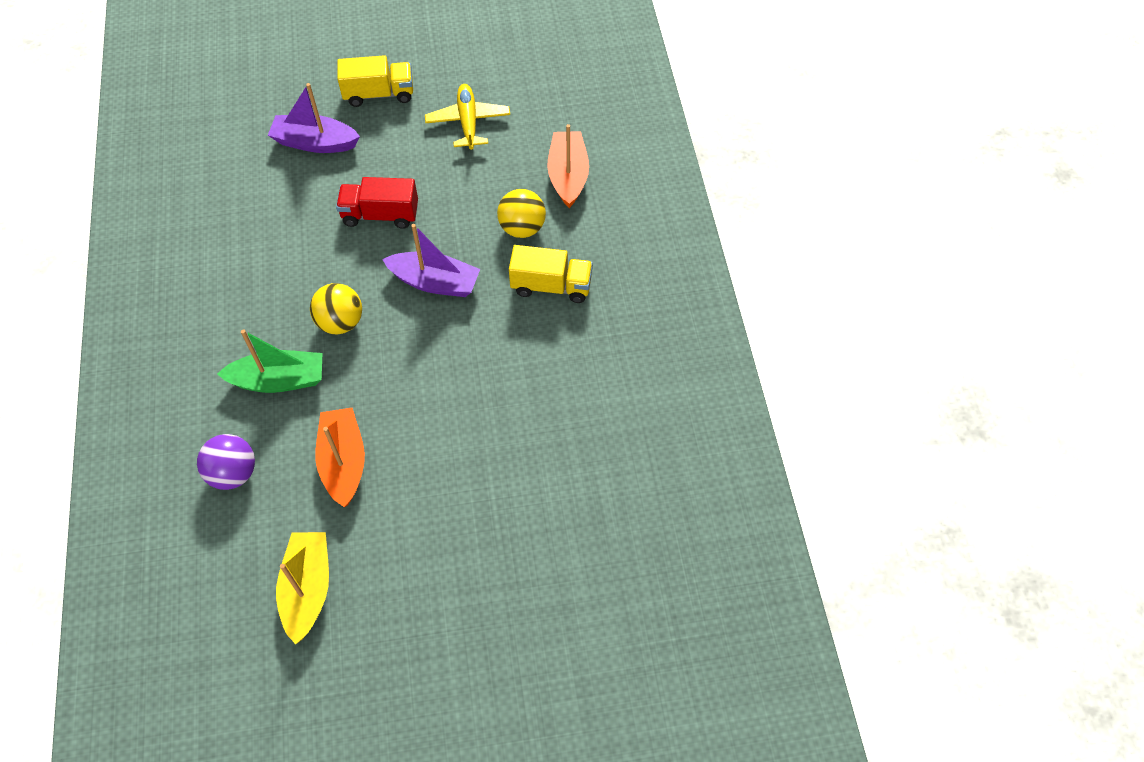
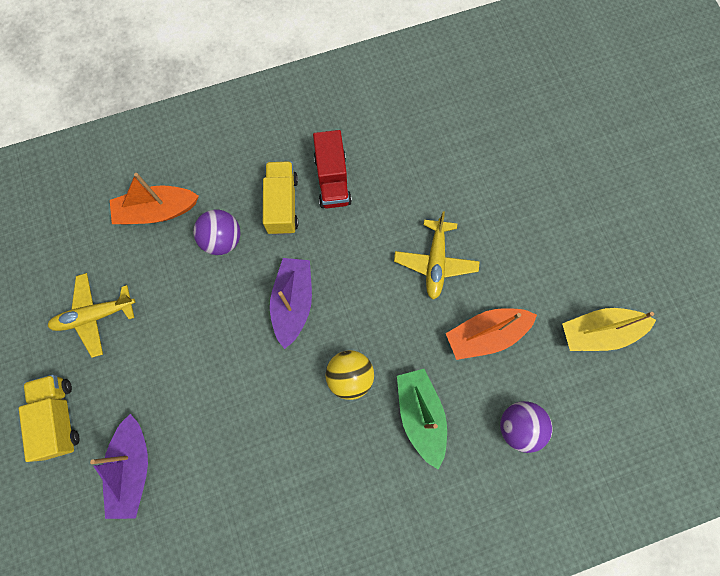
camera: 100 degrees left, 15 degrees up
(380, 215) = (221, 373): red truck -> red truck (332, 180)
(444, 426) = (435, 262): none -> yellow plane
(522, 228) = (222, 240): yellow ball -> purple ball

